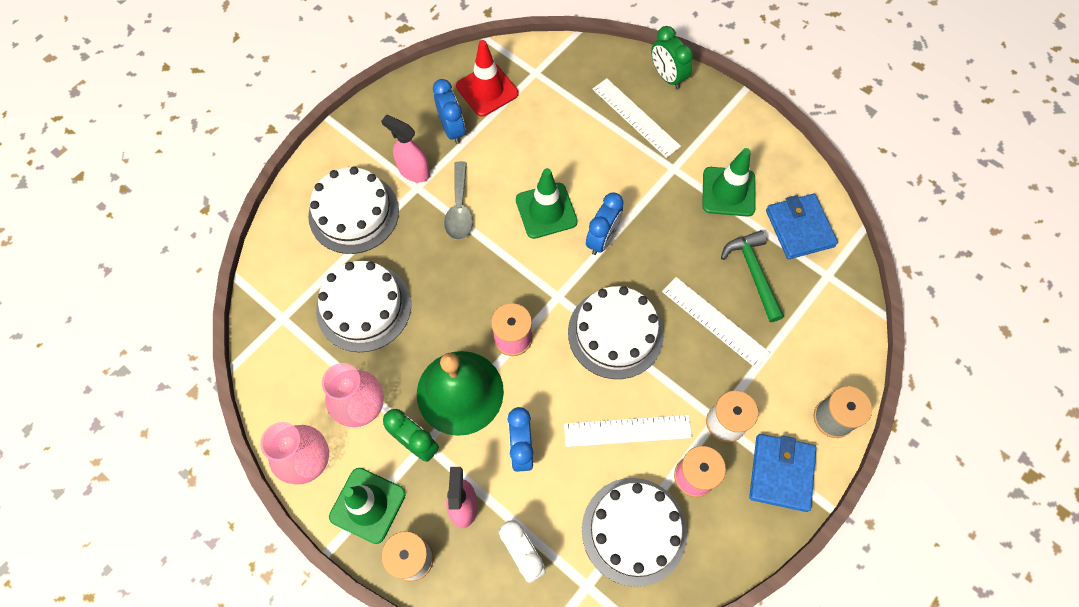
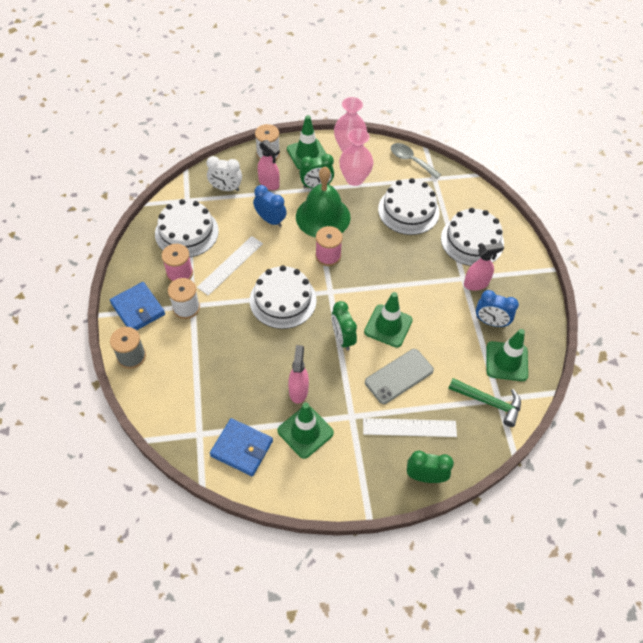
camera: 130 degrees right, 10 degrees down
(459, 209) = (429, 287): grey spoon -> grey spoon (410, 160)
(487, 90) = (506, 361): red traffic cone -> green traffic cone
(593, 161) = (399, 376): none -> grey phone
(602, 239) = (342, 338): blue clock -> green clock
(697, 230) = (298, 390): none -> pink spray bottle
(714, 322) = (238, 350): white ruler -> none
(753, 273) = (243, 395): green hammer -> green hammer (488, 402)

